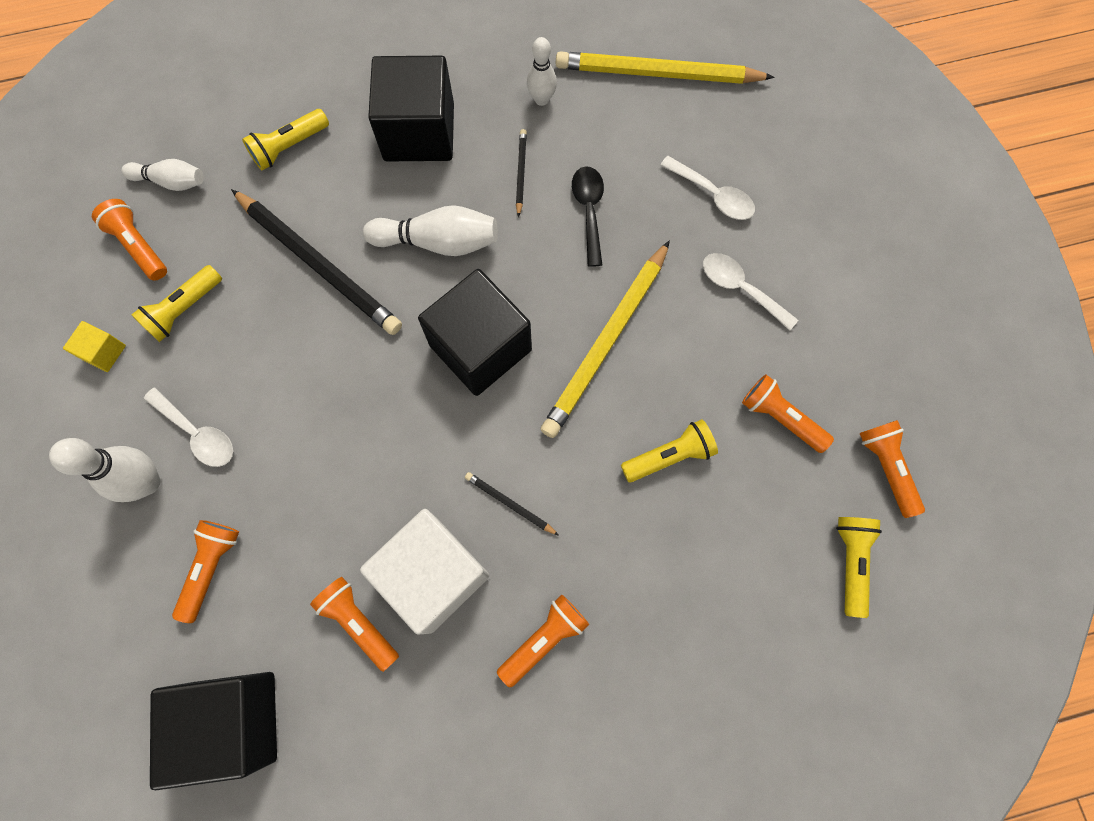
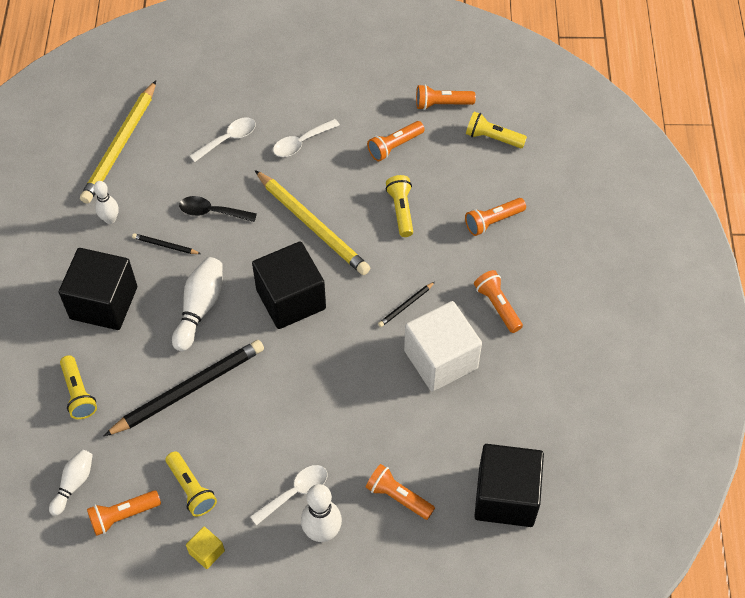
camera: 75 degrees left, 15 degrees down
(358, 622) = (460, 410): orange flashlight -> orange flashlight (493, 221)

